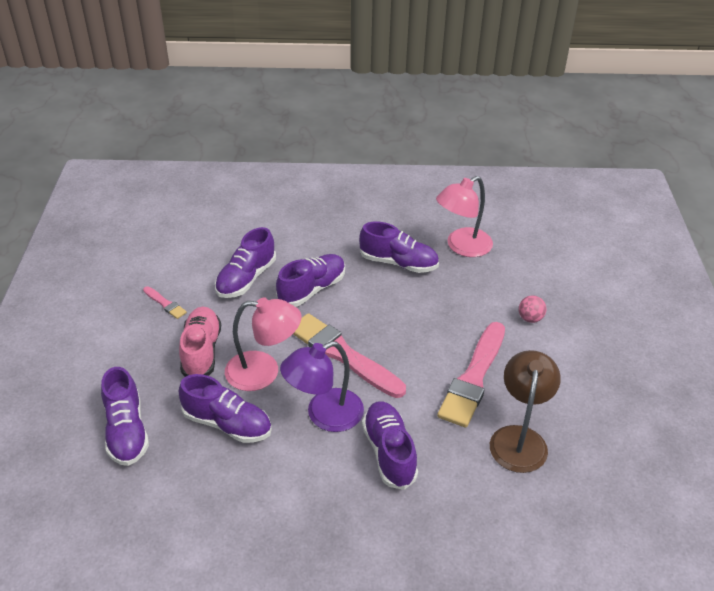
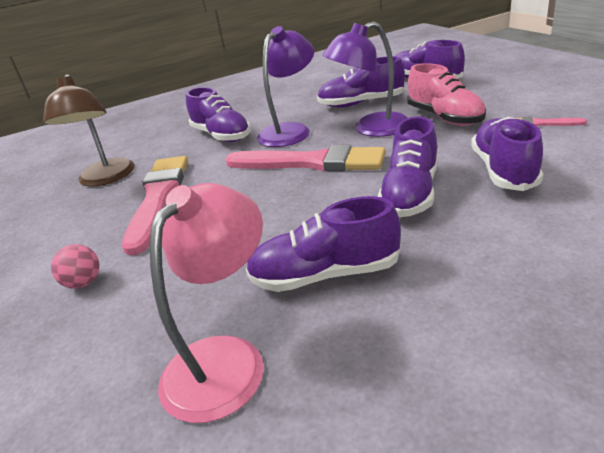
camera: 160 degrees right, 10 degrees down
(264, 372) = (371, 129): pink lamp -> purple lamp

